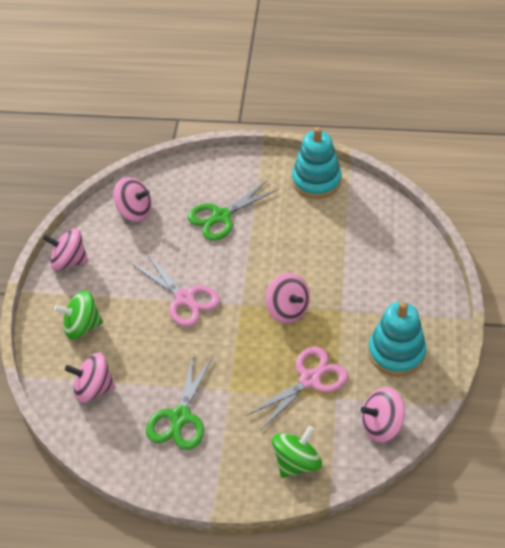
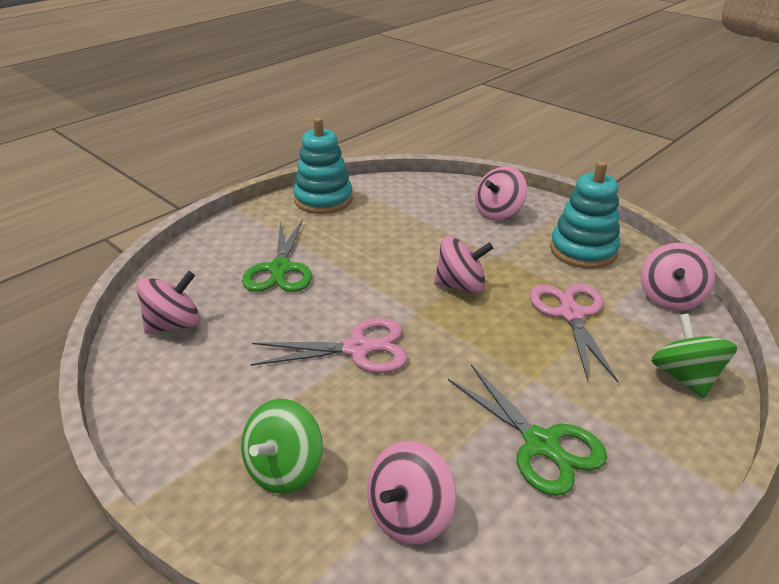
camera: 55 degrees left, 15 degrees down
(69, 261) = (157, 423): pink spinning top -> pink spinning top (498, 212)

